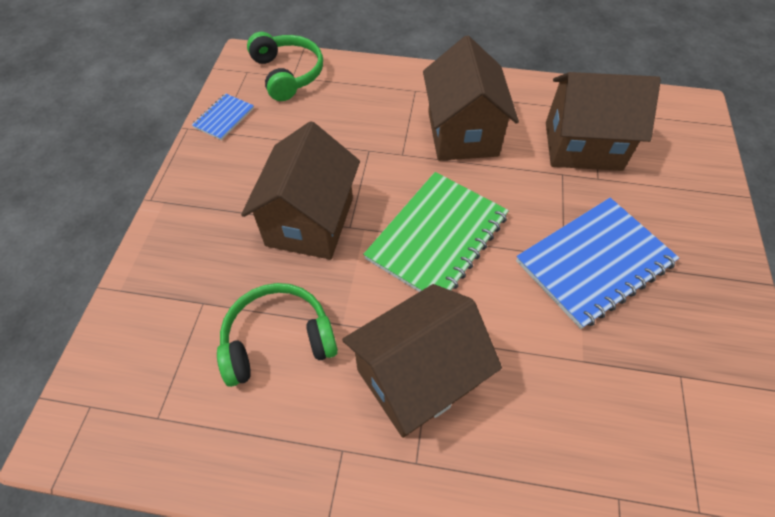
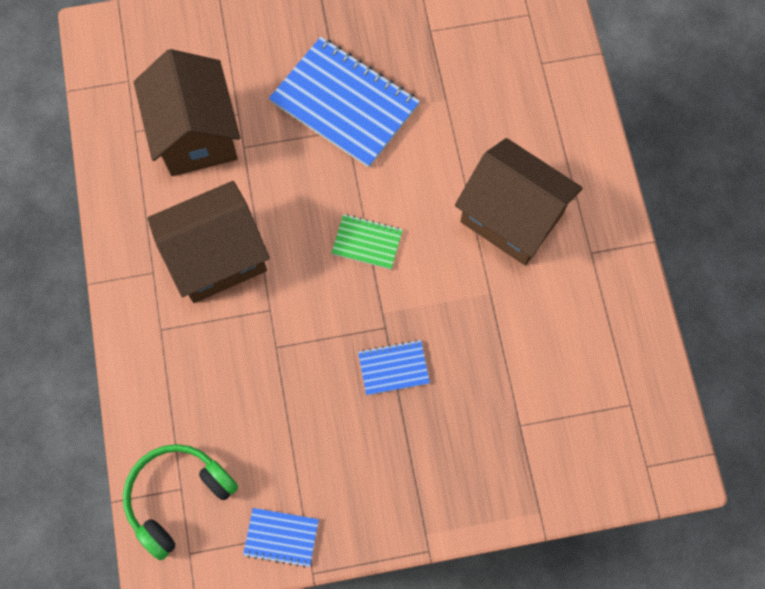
camera: 110 degrees left, 15 degrees up
(278, 339) = (526, 341): green headphones -> none
(310, 222) = (393, 368): brown house -> blue notebook
(437, 237) = (367, 242): green notebook -> green notebook, size x0.48

